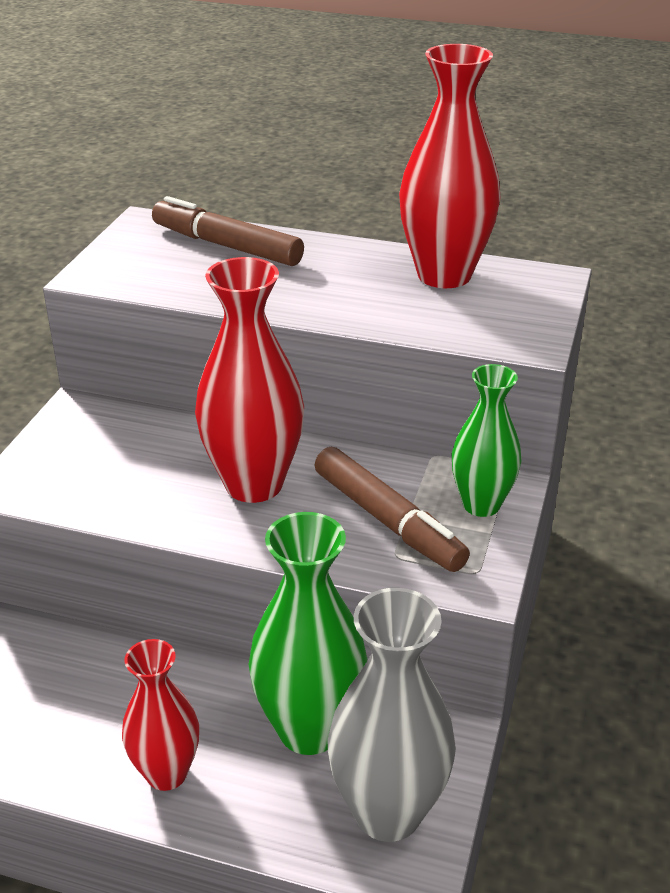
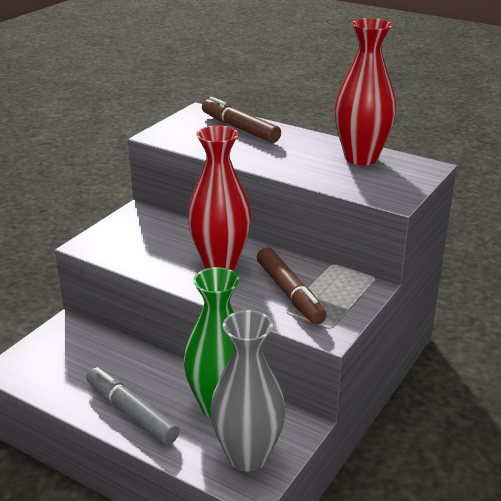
camera: 15 degrees right, 5 degrees down
(166, 773) = (131, 413): red vase -> grey marker
(481, 504) = (350, 293): green vase -> none

